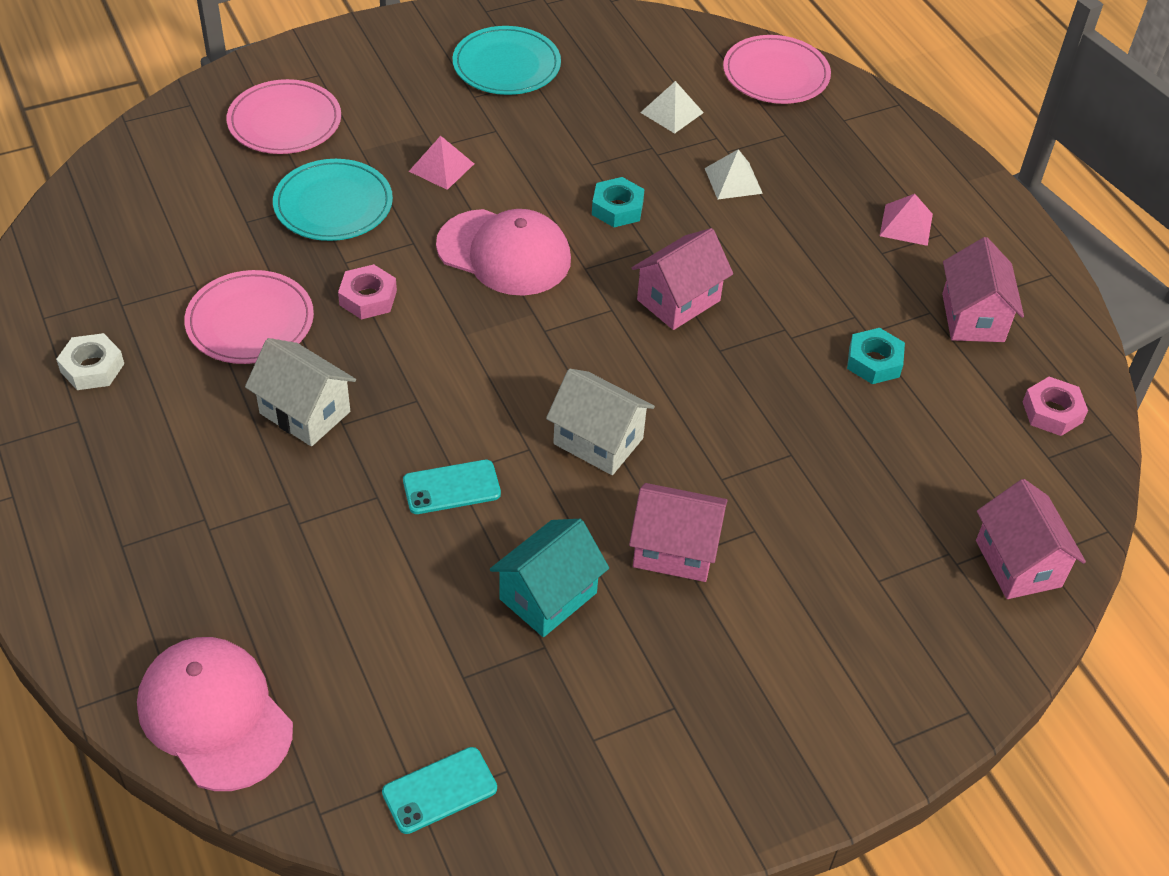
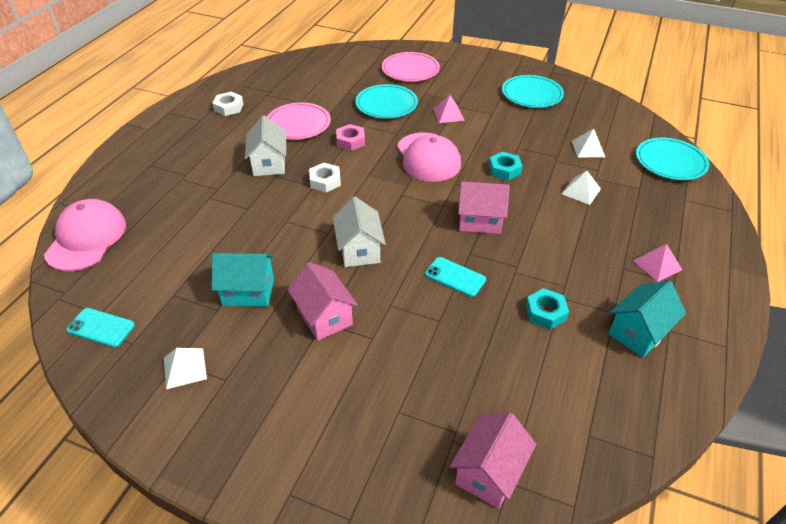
camera: 50 degrees right, 5 degrees down
(422, 382) = (325, 181): none -> white nut
(451, 487) = (277, 225): turquoise phone -> turquoise phone (455, 277)
(613, 737) = (185, 368): none -> white pyramid
(776, 74) = (670, 161): pink plate -> turquoise plate
(973, 317) = (638, 332): pink house -> turquoise house
(1052, 412) = (625, 414): pink nut -> none

